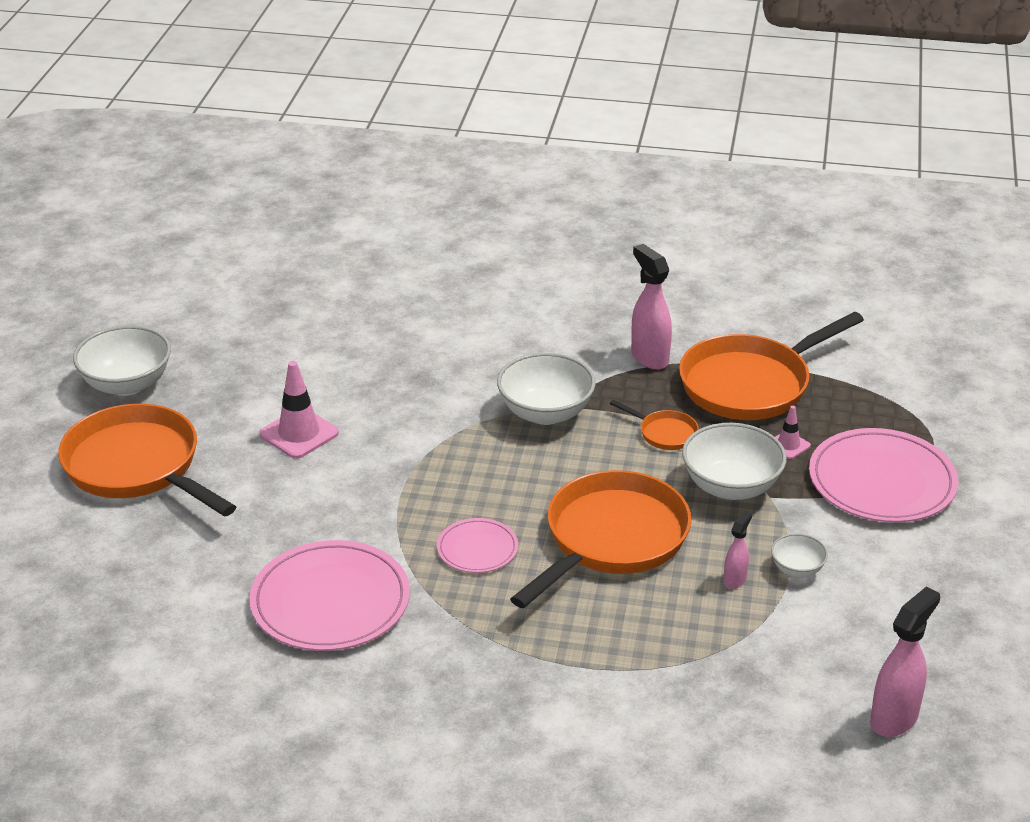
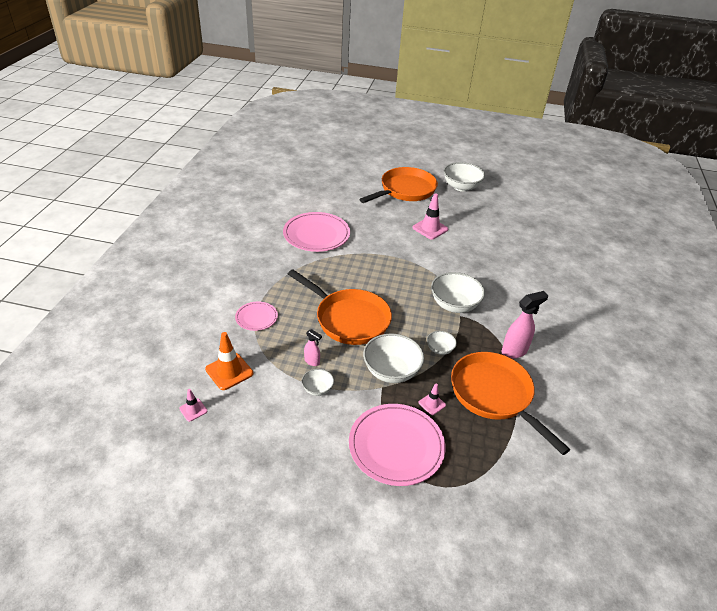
camera: 90 degrees right, 5 degrees up
(477, 549) = (346, 275): pink plate -> pink plate (256, 317)
(664, 433) = (440, 349): orange pan -> white bowl
(790, 685) = (229, 371): none -> orange traffic cone
(894, 718) = (193, 410): pink spray bottle -> pink traffic cone

